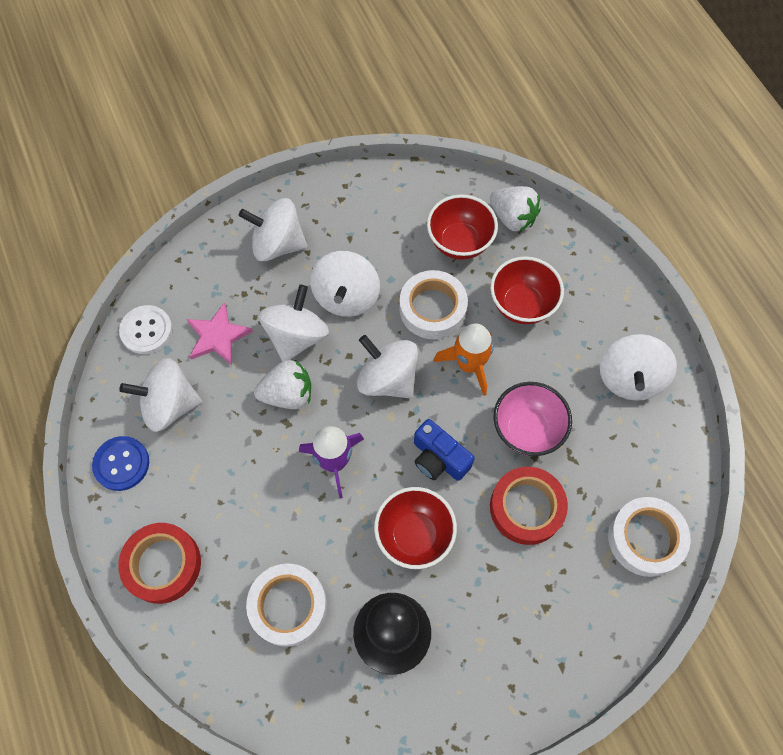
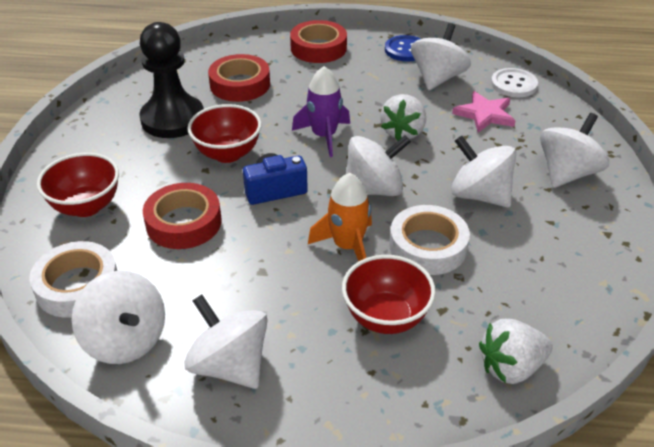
camera: 120 degrees right, 25 degrees down
(288, 606) = (240, 84): white tape -> red tape
(296, 336) = (456, 153): white spinning top -> white spinning top (126, 340)
(459, 242) = (500, 302): red bowl -> red bowl (86, 206)
(527, 430) = (249, 255): pink bowl -> none

